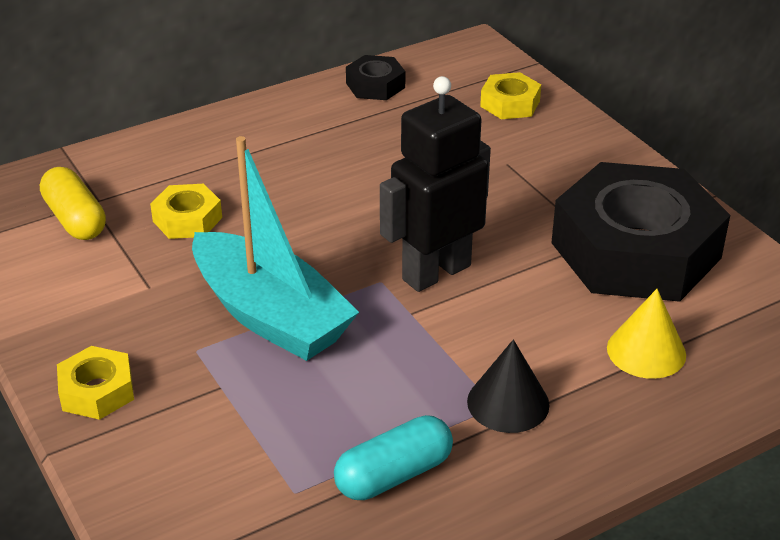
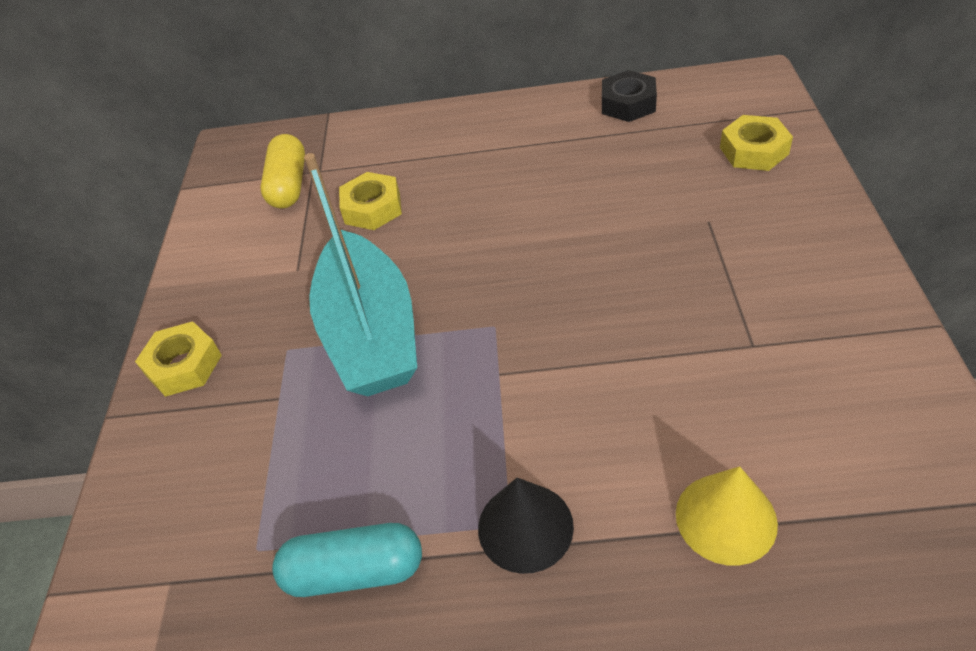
camera: 35 degrees right, 10 degrees up
(436, 272) = (553, 332): black robot -> none
(635, 250) = (792, 372): black nut -> none

